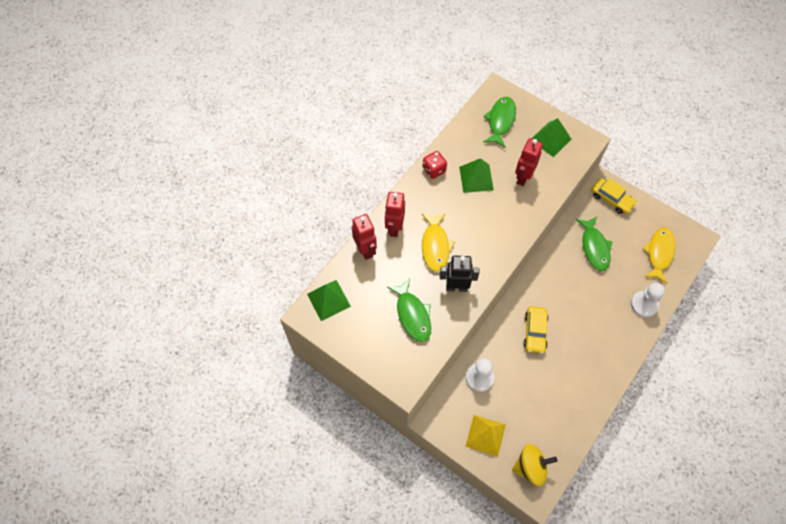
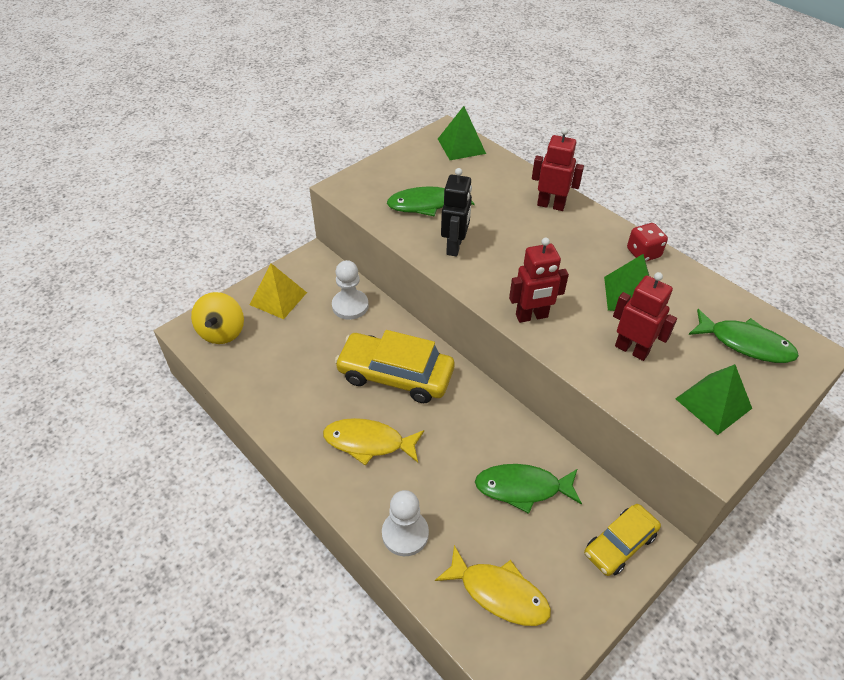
camera: 100 degrees right, 15 degrees down
(365, 250) = (522, 178): red robot -> red robot (532, 316)
(435, 246) = (519, 237): yellow fish -> yellow fish (368, 442)
(535, 332) = (395, 375): yellow car -> yellow car, size x1.63

